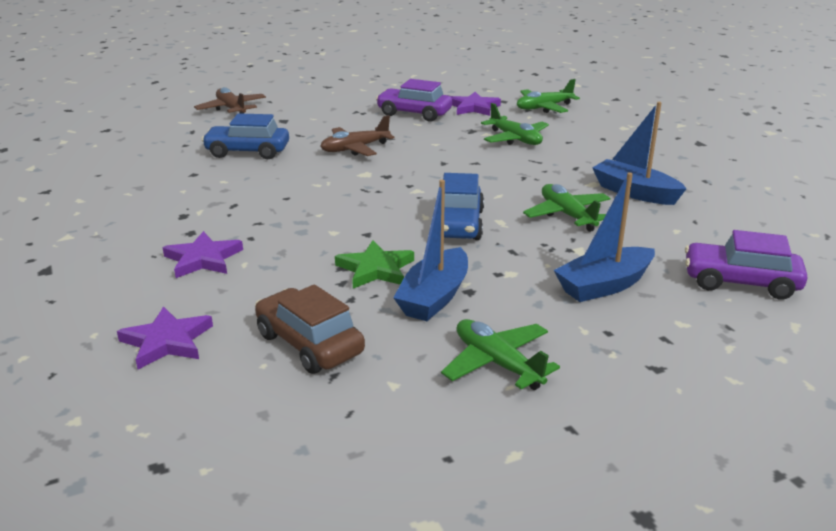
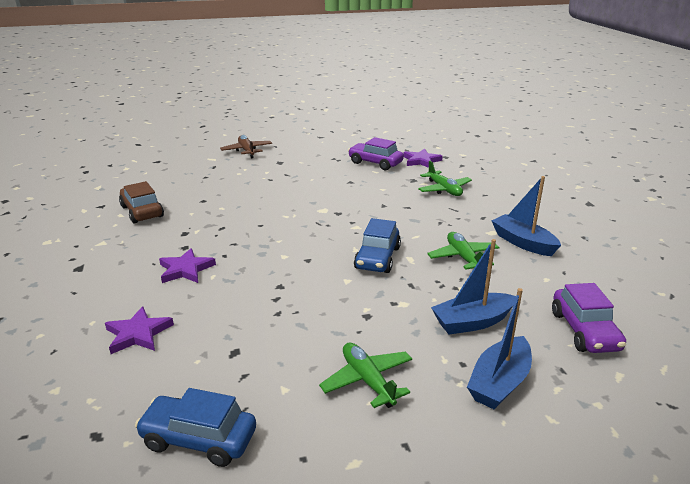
camera: 10 degrees right, 0 degrees up
(247, 152) = (246, 186): blue car -> blue car (199, 439)
(309, 344) = (235, 347): brown car -> brown car (142, 211)
(355, 149) = (322, 189): brown plane -> none
(375, 269) = (304, 290): green star -> none
(434, 297) = (339, 318): blue boat -> blue boat (499, 383)
(544, 108) = (474, 164): green plane -> none
(740, 282) = (584, 331): purple car -> purple car turned 120 degrees counterclockwise

